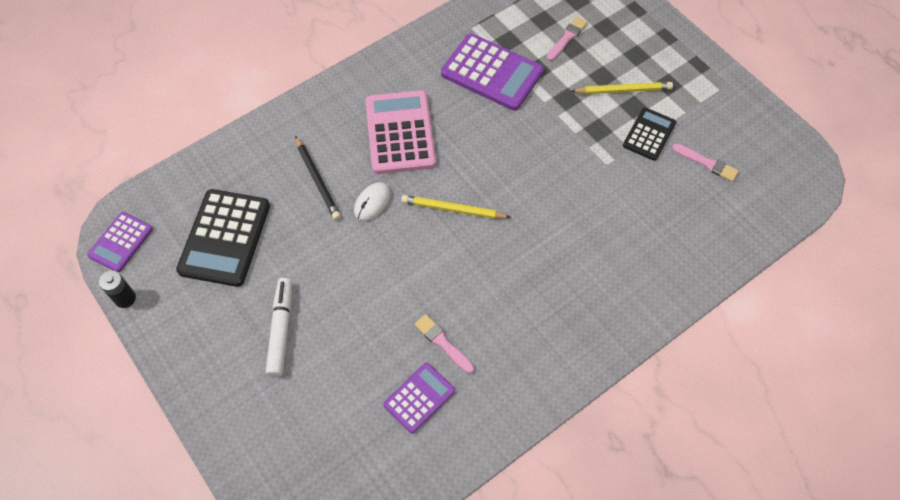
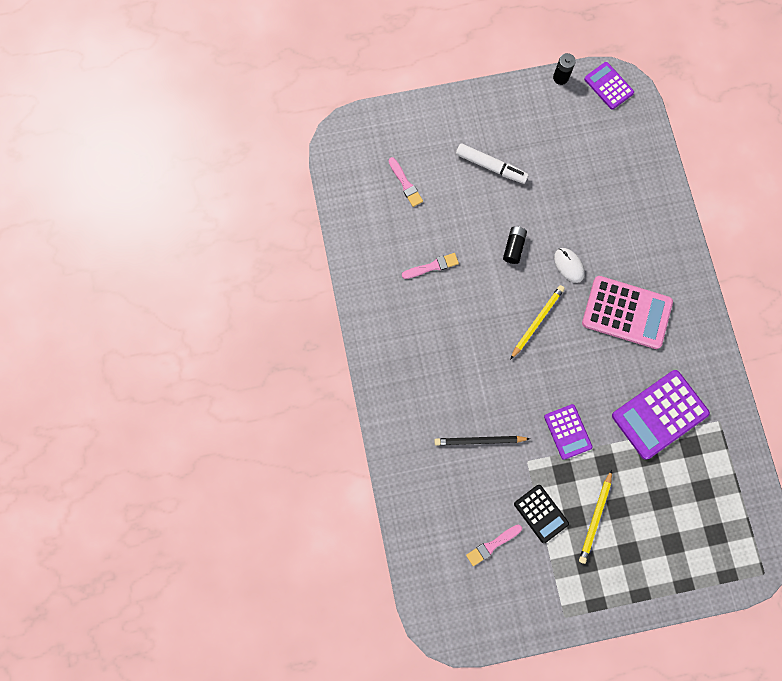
camera: 115 degrees right, 15 degrees up
(225, 238) = (582, 154): black calculator -> none
(317, 180) = (606, 234): black pencil -> black pencil (479, 441)
(376, 265) = (513, 247): none -> black battery
(419, 398) = (400, 234): purple calculator -> purple calculator (567, 432)
(567, 38) = (673, 500): pink brush -> pink brush (405, 184)

